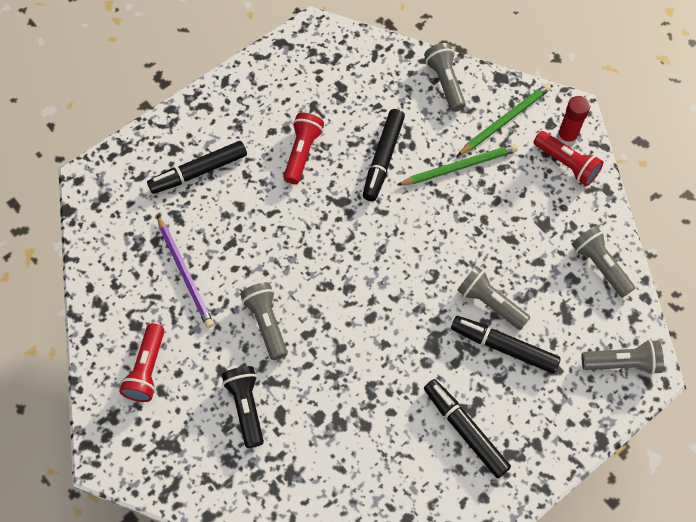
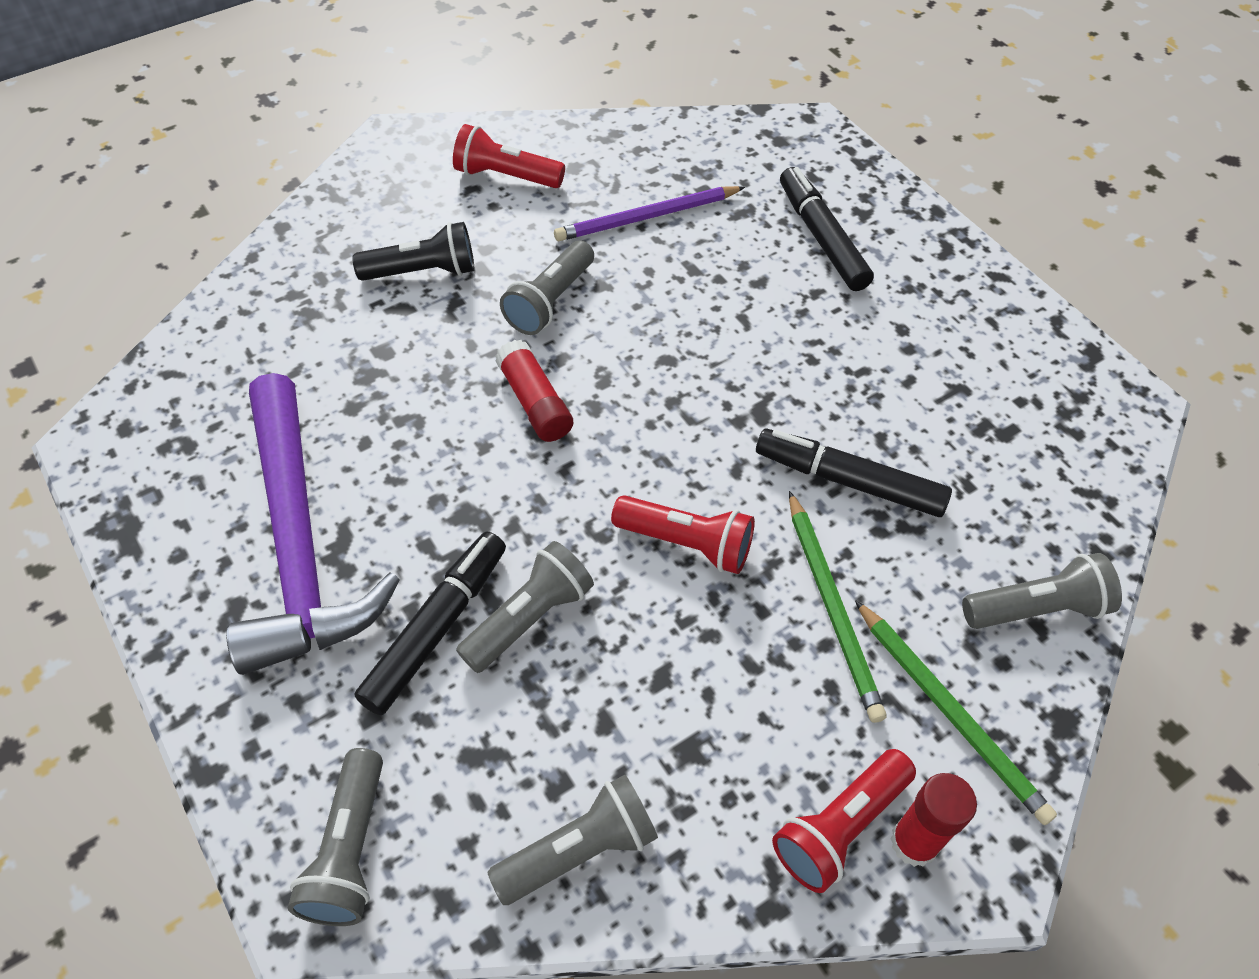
camera: 95 degrees right, 10 degrees down
(266, 323) = (550, 301): grey flashlight -> grey flashlight turned 135 degrees clockwise
(302, 153) = (859, 366): red flashlight -> red flashlight (686, 543)
(349, 321) = (534, 402): none -> red glue stick
(465, 431) = (299, 543): black marker -> purple hammer

